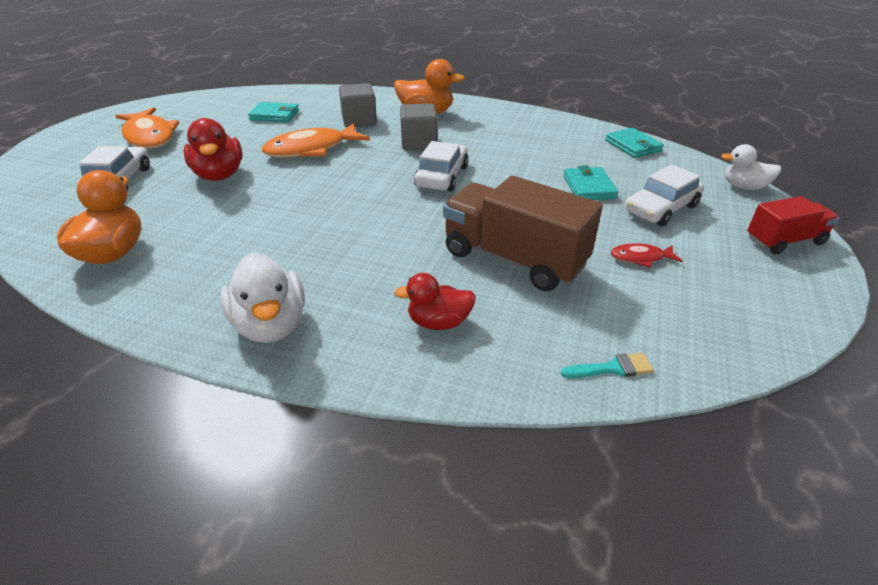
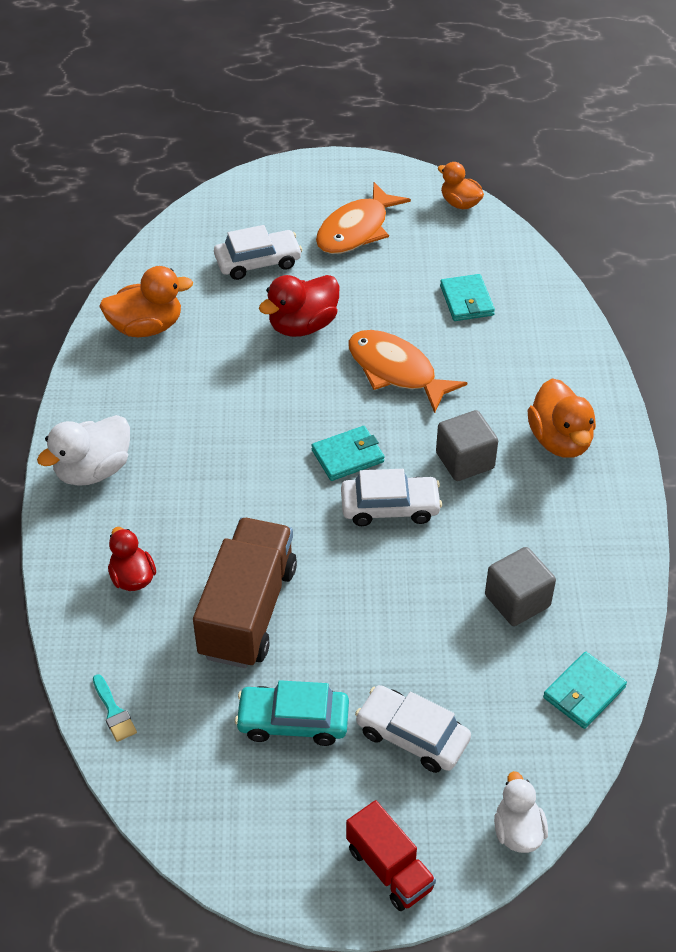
camera: 70 degrees right, 10 degrees up
(182, 100) = (460, 203): none -> orange duck
(359, 121) = (496, 383): grey cube -> grey cube (517, 601)
(589, 187) = (433, 655): turquoise wallet -> turquoise wallet (348, 456)
(640, 258) = (293, 721): red fish -> turquoise car

